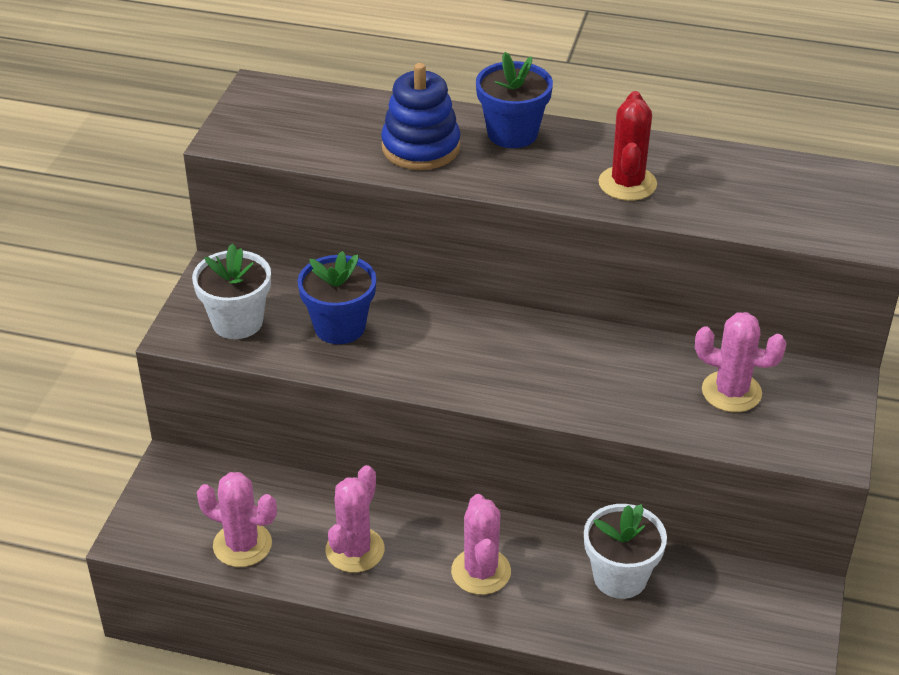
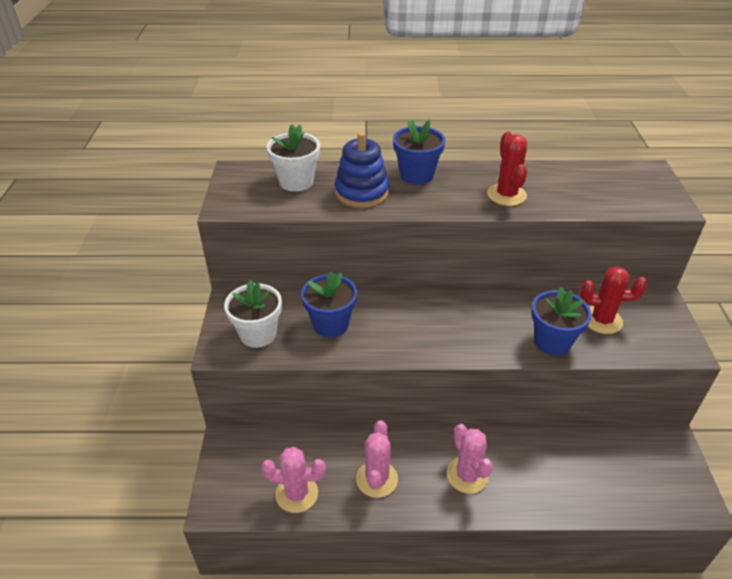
camera: 15 degrees left, 0 degrees up
(620, 577) = (557, 457): white flower pot -> white flower pot (296, 182)
(640, 406) = (552, 341): none -> blue flower pot
(731, 392) = (602, 320): pink cactus -> red cactus

